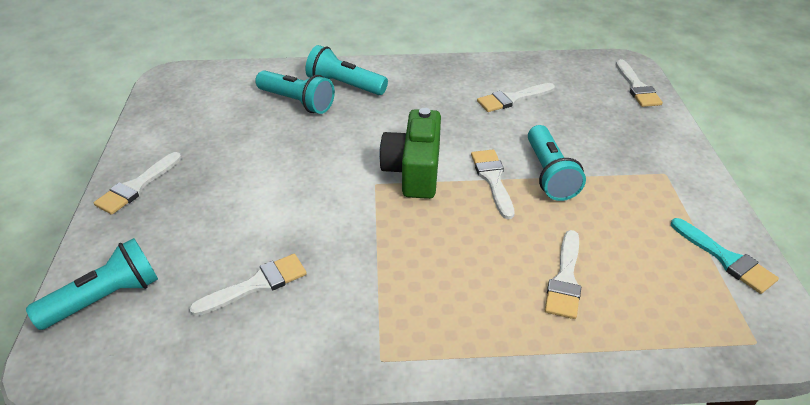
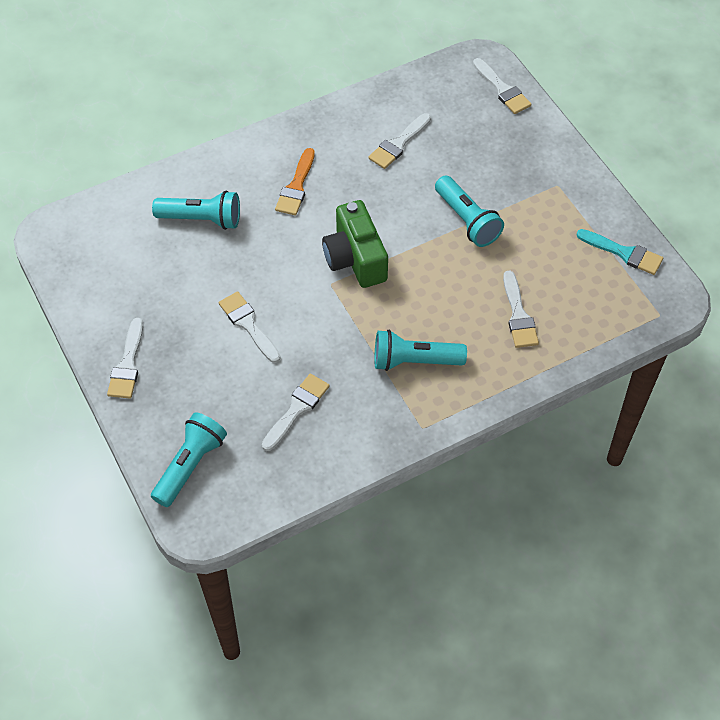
camera: 25 degrees left, 15 degrees up
(345, 85) = (233, 182): turquoise flashlight -> turquoise flashlight (414, 361)
(397, 103) = (296, 186): none -> orange brush
(493, 179) = (424, 243): white brush -> white brush (248, 325)

